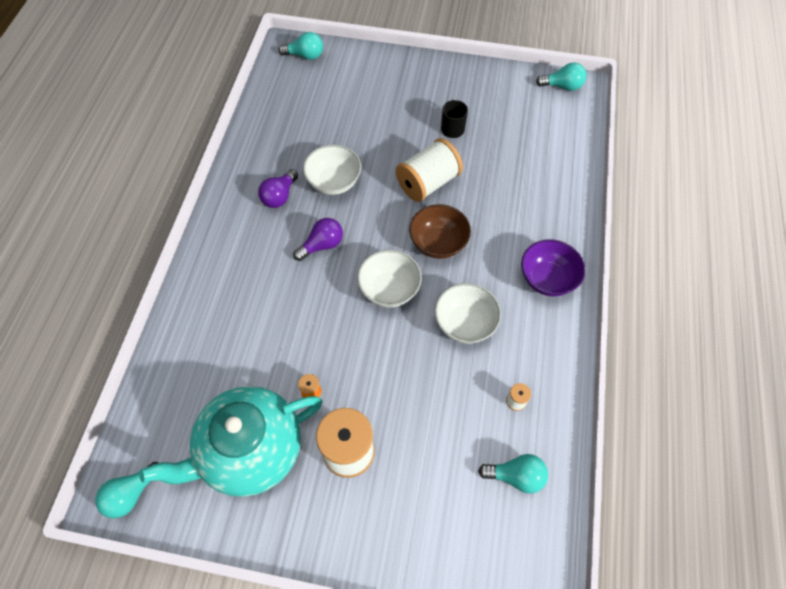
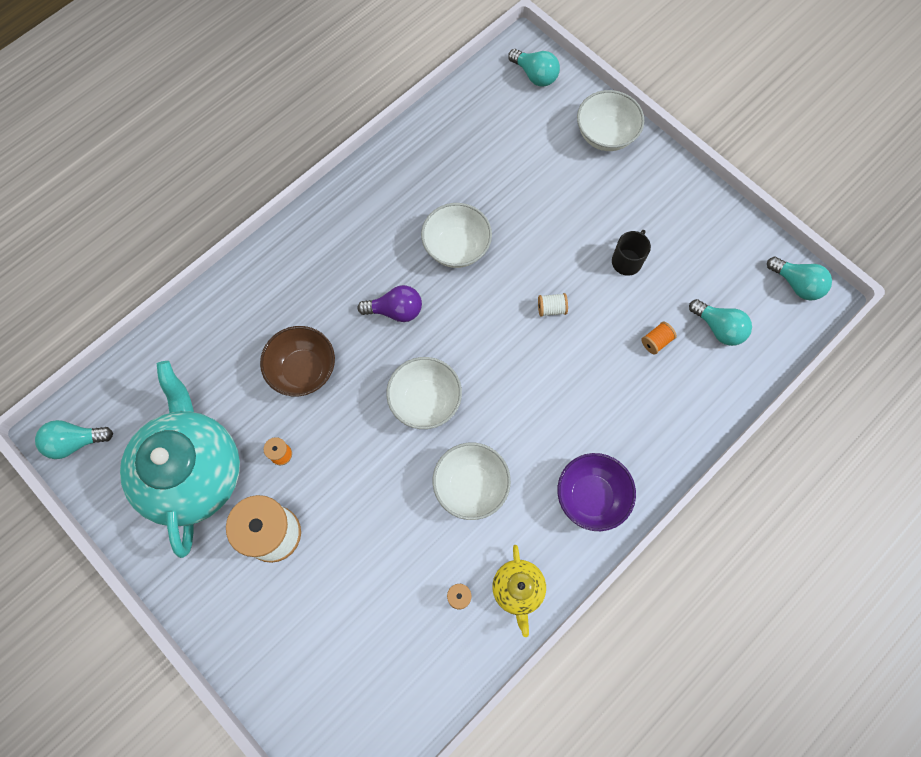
camera: 35 degrees right, 10 degrees up
(250, 450) = (193, 471): turquoise teapot -> turquoise teapot turned 75 degrees clockwise
(280, 196) = (393, 230): purple light bulb -> none
(379, 66) = (605, 135): none -> white bowl
(427, 183) = (551, 308): white spool -> white spool, size x0.41
(438, 243) = (510, 383): brown bowl -> brown bowl (303, 370)
(509, 164) = (656, 341): none -> orange spool
(516, 476) = (402, 666): turquoise light bulb -> turquoise light bulb (718, 328)
(550, 368) = (518, 589): none -> yellow teapot

